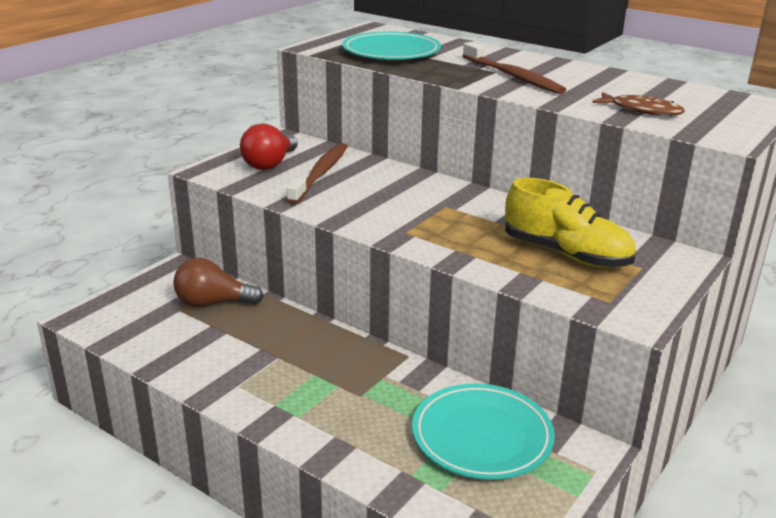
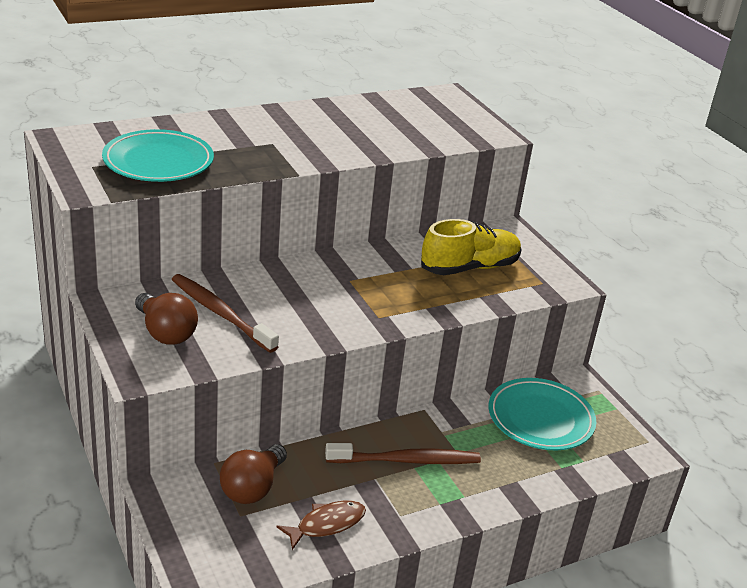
camera: 65 degrees left, 5 degrees up
(270, 164) = (165, 333): red light bulb -> brown light bulb
(513, 76) = (294, 142): brown toothbrush -> brown toothbrush (406, 460)
(641, 110) = (421, 134): brown fish -> brown fish (326, 524)

